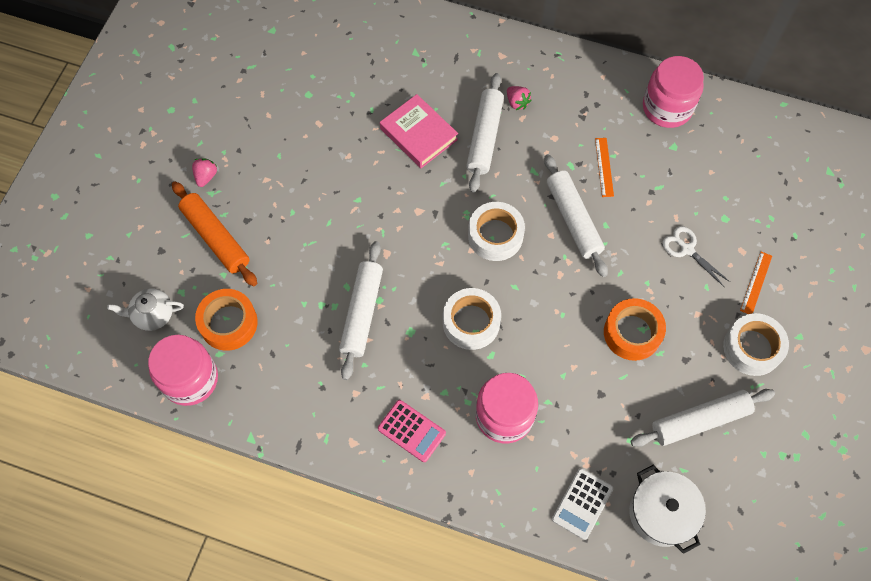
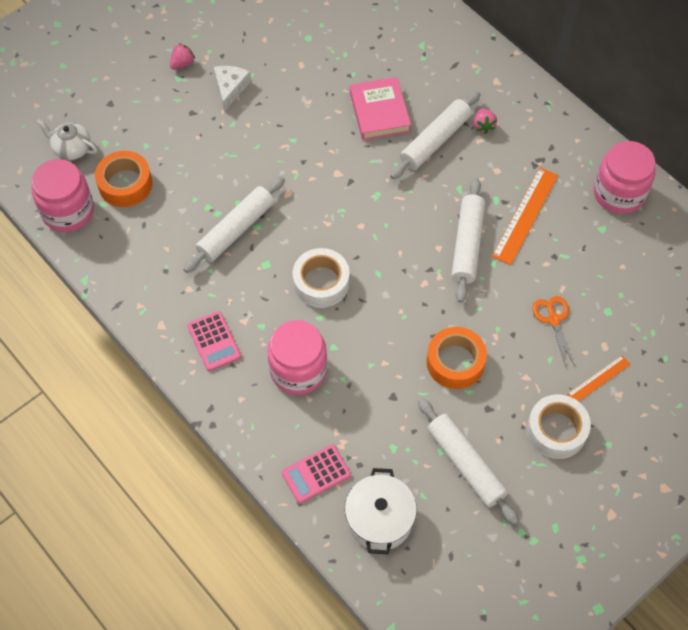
camera: 30 degrees right, 5 degrees down
(216, 238) = (159, 114): orange rolling pin -> none
(267, 178) = (230, 88): none -> white cheese
(495, 235) = (389, 224): white tape -> none
(582, 504) = (316, 474): white calculator -> pink calculator
(604, 167) = (525, 215): orange ruler -> orange ruler, size x1.74
(687, 249) = (553, 319): white scissors -> orange scissors
(699, 420) = (465, 464): white rolling pin -> white rolling pin turned 45 degrees clockwise

